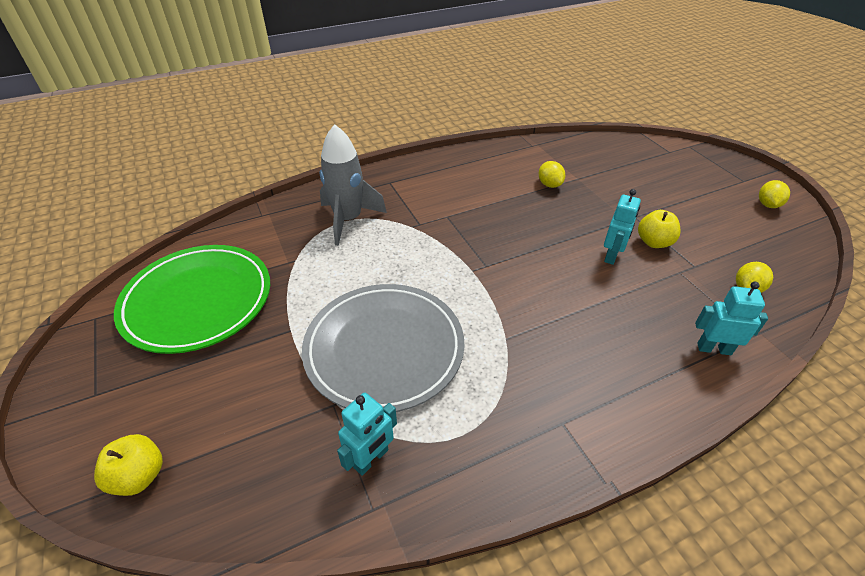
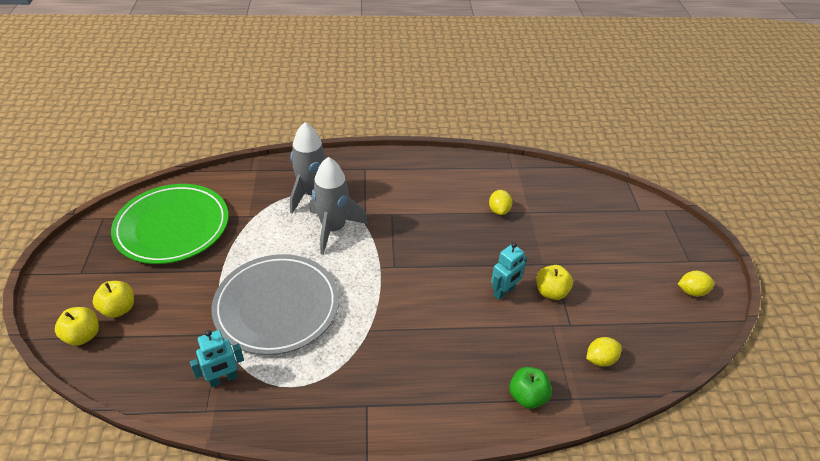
camera: 20 degrees right, 0 degrees up
(175, 422) = (119, 309): none -> yellow apple
(395, 247) = (333, 229): none -> grey rocket
(714, 349) = (527, 396): turquoise robot -> green apple
(768, 205) = (691, 291): yellow lemon -> yellow lemon turned 45 degrees clockwise

